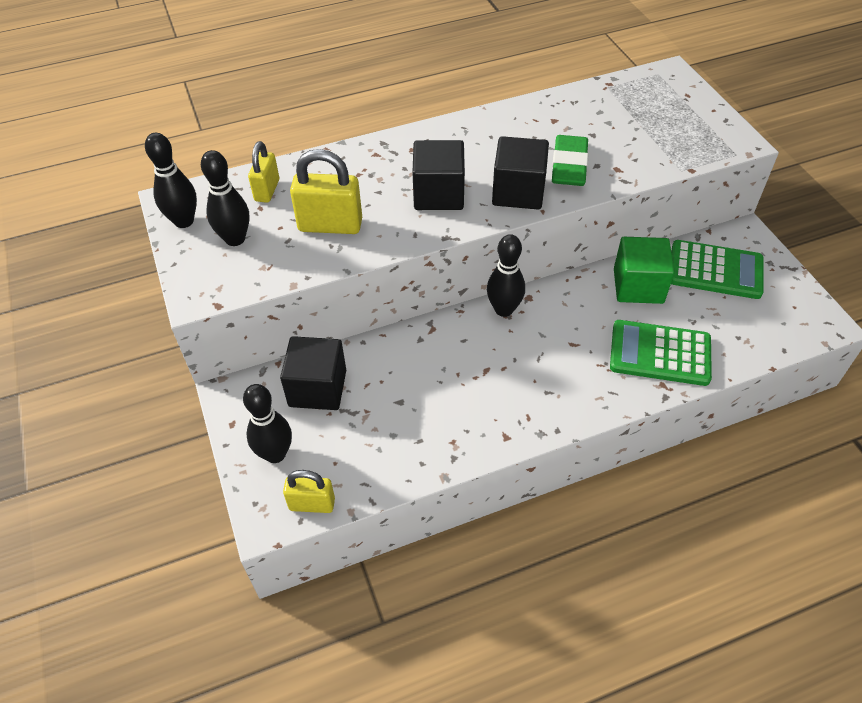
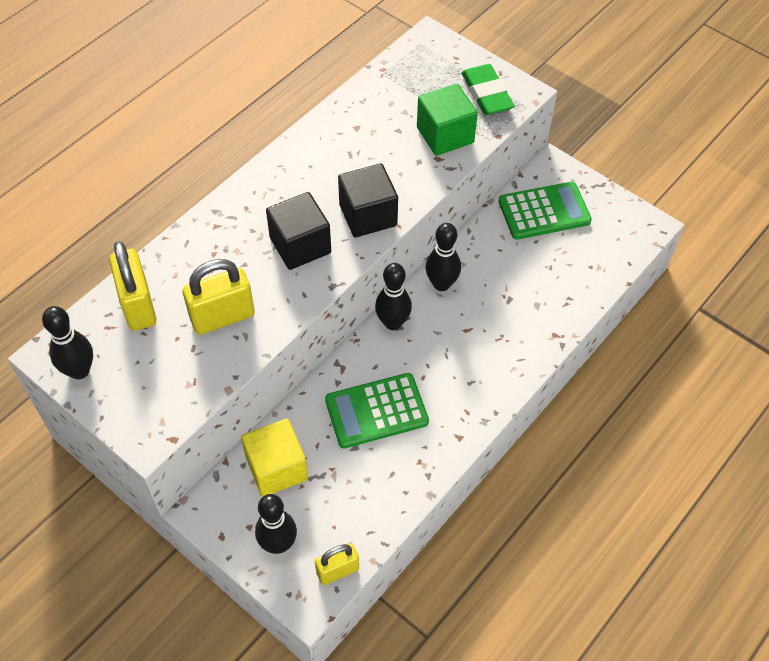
camera: 30 degrees left, 5 degrees up
(235, 239) = (143, 368): black bowling pin -> black bowling pin (441, 284)
(267, 190) = (138, 305): yellow padlock -> yellow padlock, size x1.58
(317, 388) = (276, 468): black cube -> yellow cube
(569, 165) = (396, 171): green eraser -> green eraser (486, 94)
(638, 286) = (491, 252): green cube -> green cube (445, 135)
(660, 353) = (539, 308): green calculator -> green calculator (376, 411)

